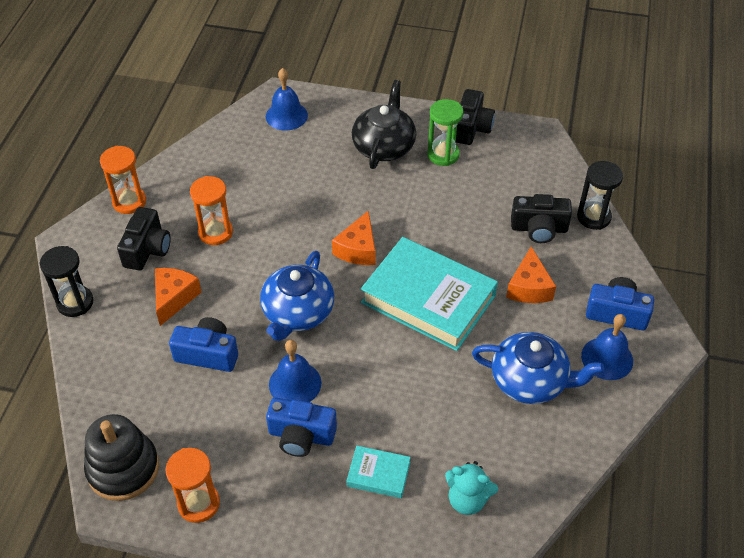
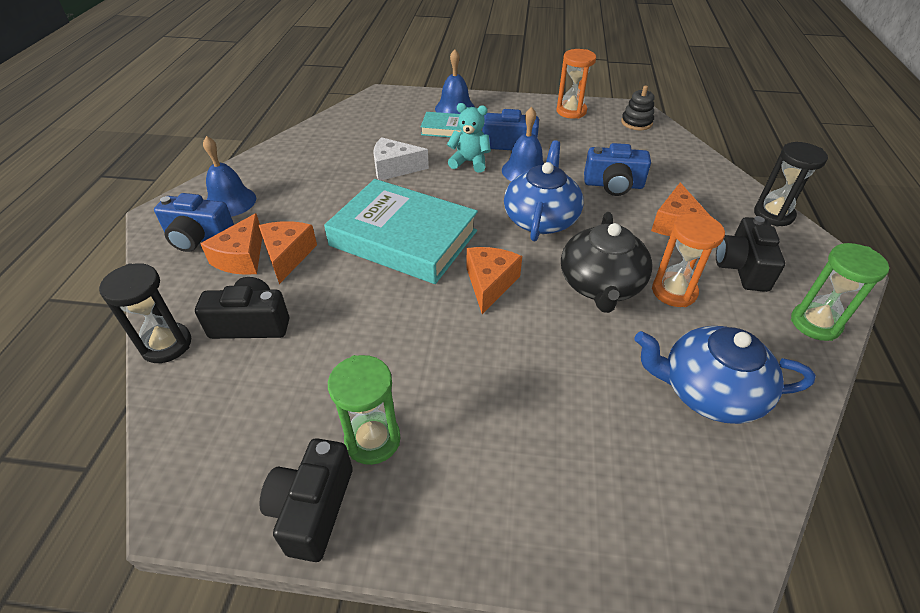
camera: 175 degrees right, 5 degrees down
(123, 468) = (636, 123): black stacking toy -> black stacking toy, size x0.57
(129, 202) = (815, 323): orange hourglass -> green hourglass
(286, 115) = (674, 513): blue bell -> blue bell (455, 108)
(384, 146) = (475, 450): black teapot -> black teapot (600, 285)
(440, 399) = (394, 168): none -> white cheese
(467, 499) = (378, 121): turquoise teddy bear -> turquoise teddy bear (469, 162)
(530, 381) = (311, 183): blue teapot -> blue teapot (709, 391)
(568, 288) = (241, 258): none -> orange cheese

